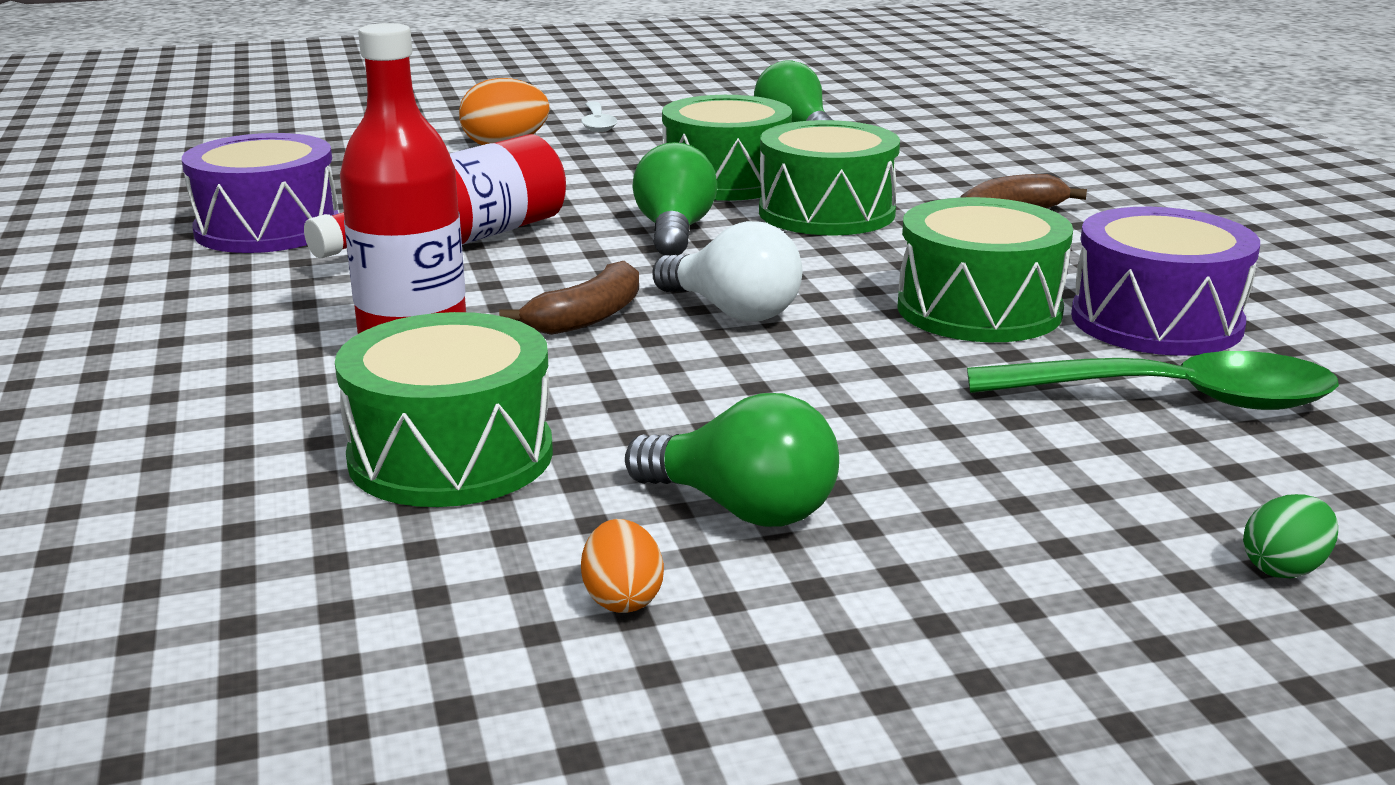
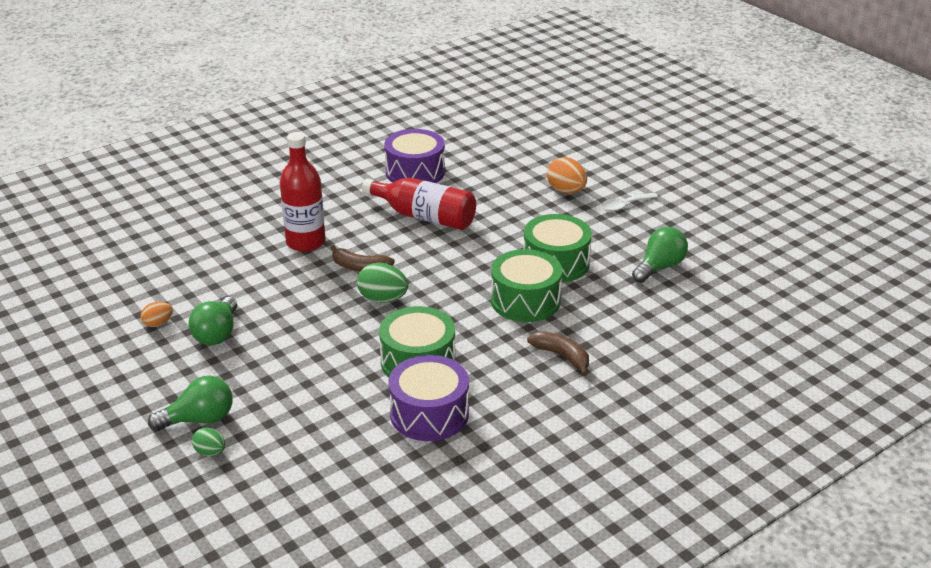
camera: 70 degrees right, 10 degrees up
(451, 455) = (235, 271): green drum -> none
(674, 232) = (470, 265): green light bulb -> green light bulb (199, 419)
(732, 311) = (383, 299): white light bulb -> green egg
(1174, 399) = (343, 422): green spoon -> none

